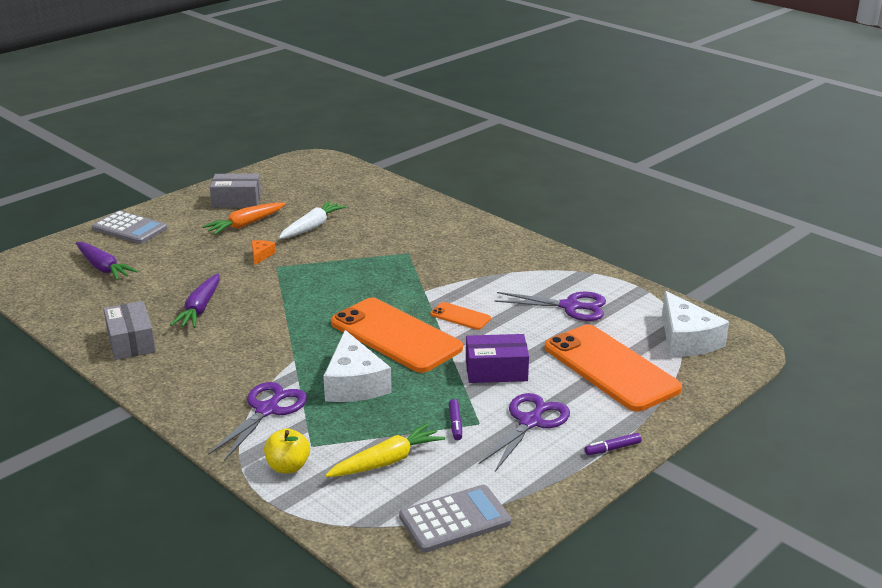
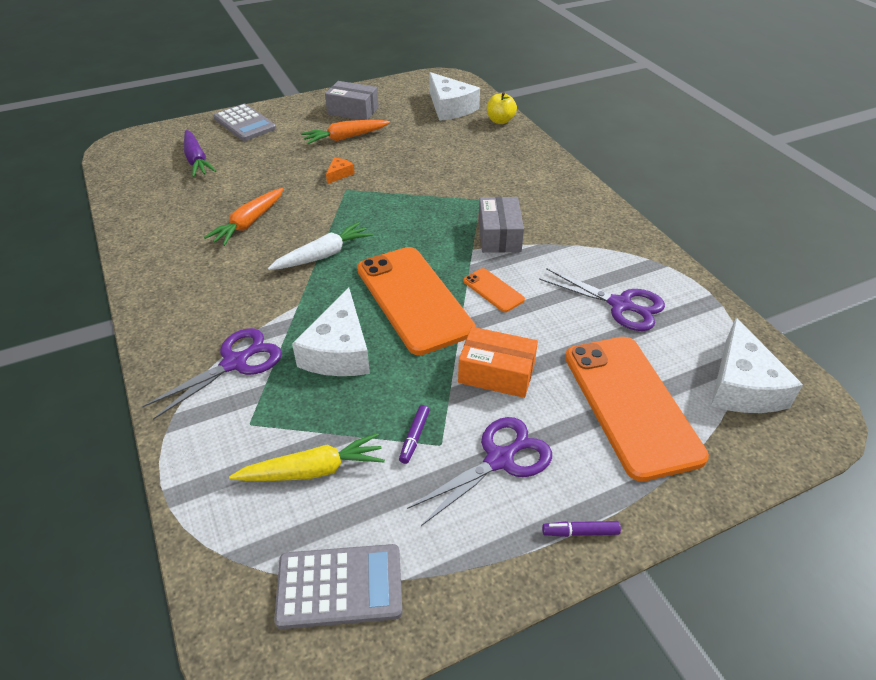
camera: 20 degrees right, 15 degrees up
(131, 342) = (166, 247): grey box -> grey box (499, 235)
(200, 309) = (249, 223): purple carrot -> orange carrot
(288, 467) = (210, 446): yellow apple -> yellow apple (500, 121)
(312, 227) = (404, 152): white carrot -> white carrot (323, 255)
(333, 183) = (450, 107): none -> white cheese
(496, 370) = (496, 373): purple box -> orange box

